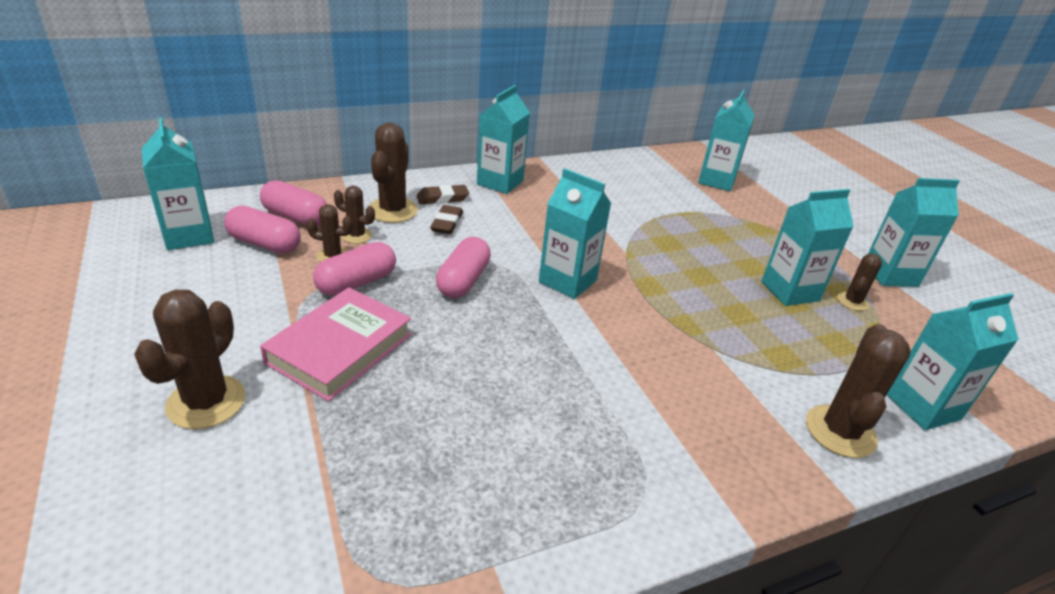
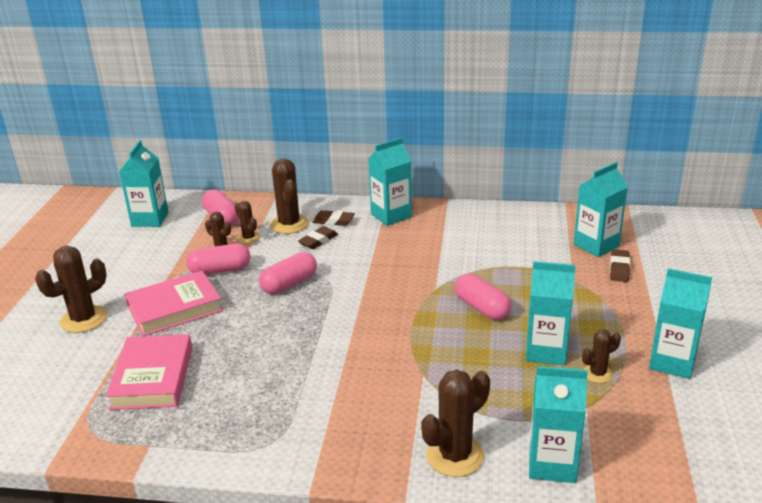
camera: 35 degrees right, 5 degrees down
(264, 244) = (188, 233): pink capsule -> pink capsule (482, 308)
(392, 210) = (289, 224): brown cactus -> brown cactus turned 60 degrees counterclockwise
(400, 457) = (152, 377): none -> pink book
(567, 281) = (364, 300): turquoise carton -> none
(757, 198) = (619, 268): none -> brown eraser

